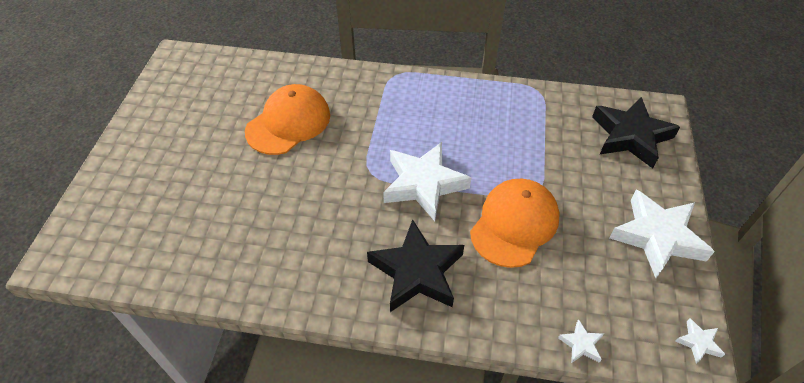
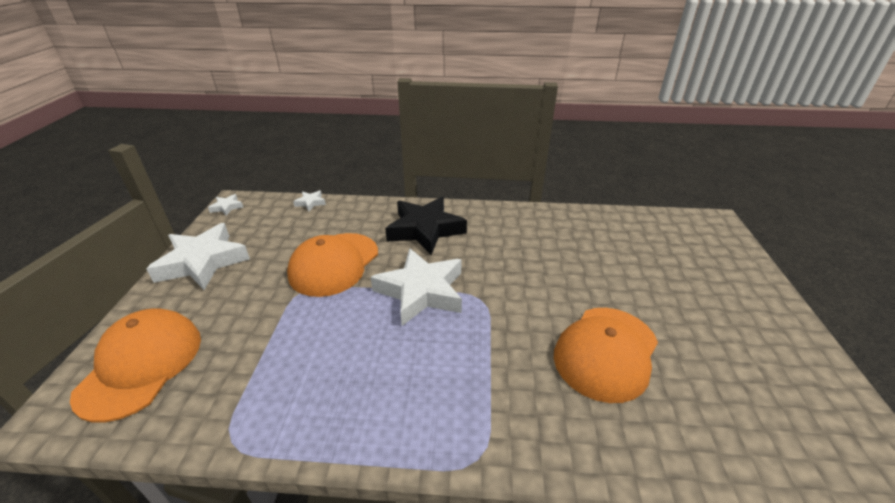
camera: 175 degrees right, 15 degrees down
(630, 136) = (141, 365): black star -> orange cap

